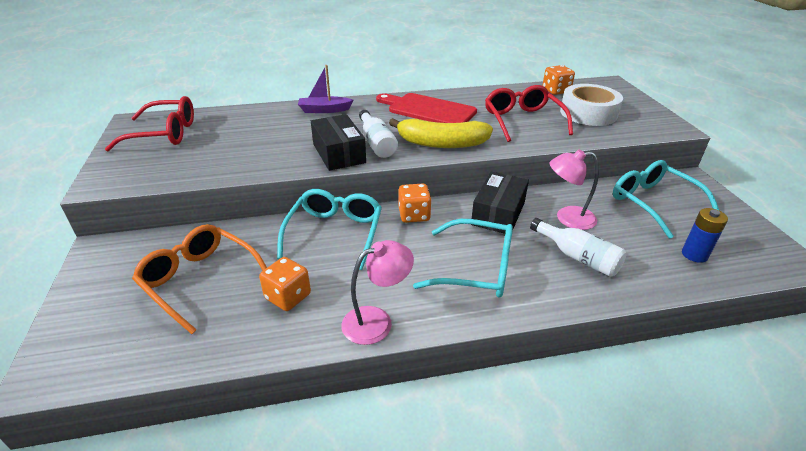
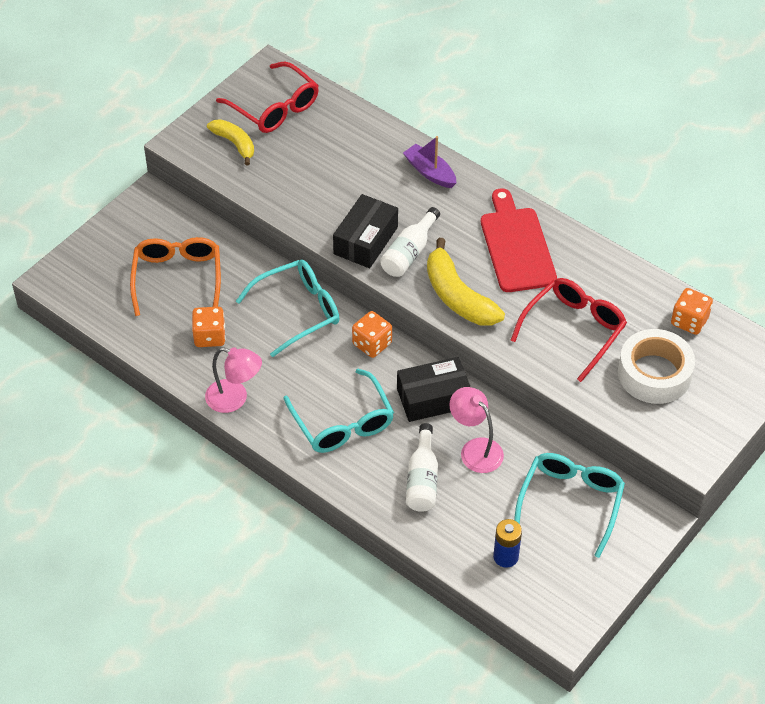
camera: 50 degrees right, 15 degrees up
(155, 162) = (235, 144): none -> yellow banana

